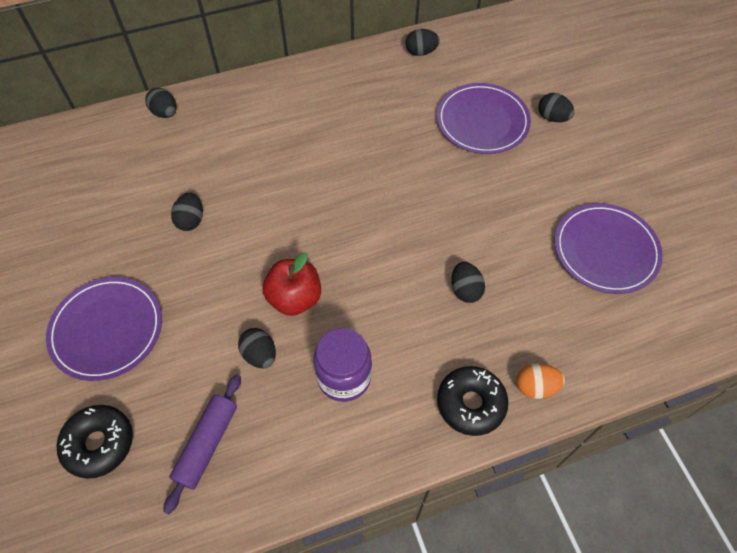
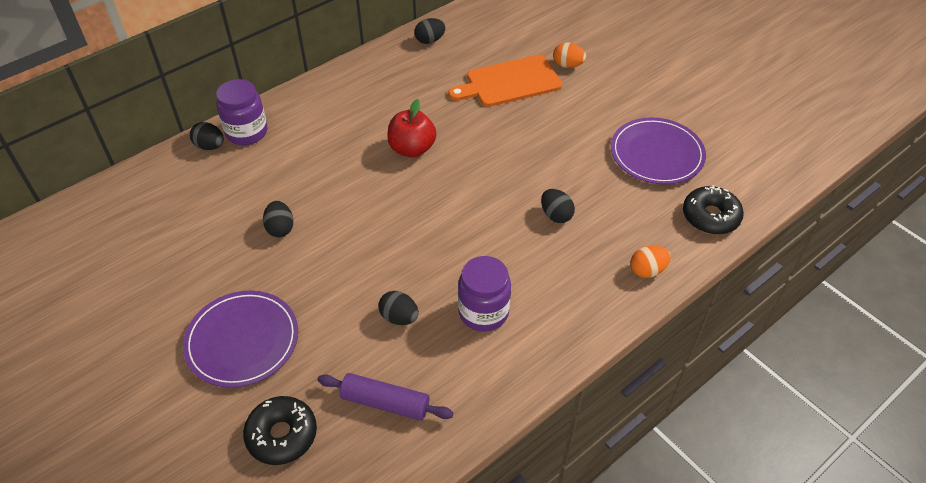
camera: 20 degrees left, 10 degrees down
(204, 107) = (247, 132): none -> purple jar
(207, 444) = (385, 402): purple rolling pin -> purple rolling pin turned 75 degrees counterclockwise
(294, 298) = (409, 264): red apple -> red apple (412, 149)
(470, 404) = (600, 299): black donut -> black donut (710, 216)
(482, 121) = (509, 82): purple plate -> orange cutting board
(552, 118) = (567, 65): black egg -> orange egg

